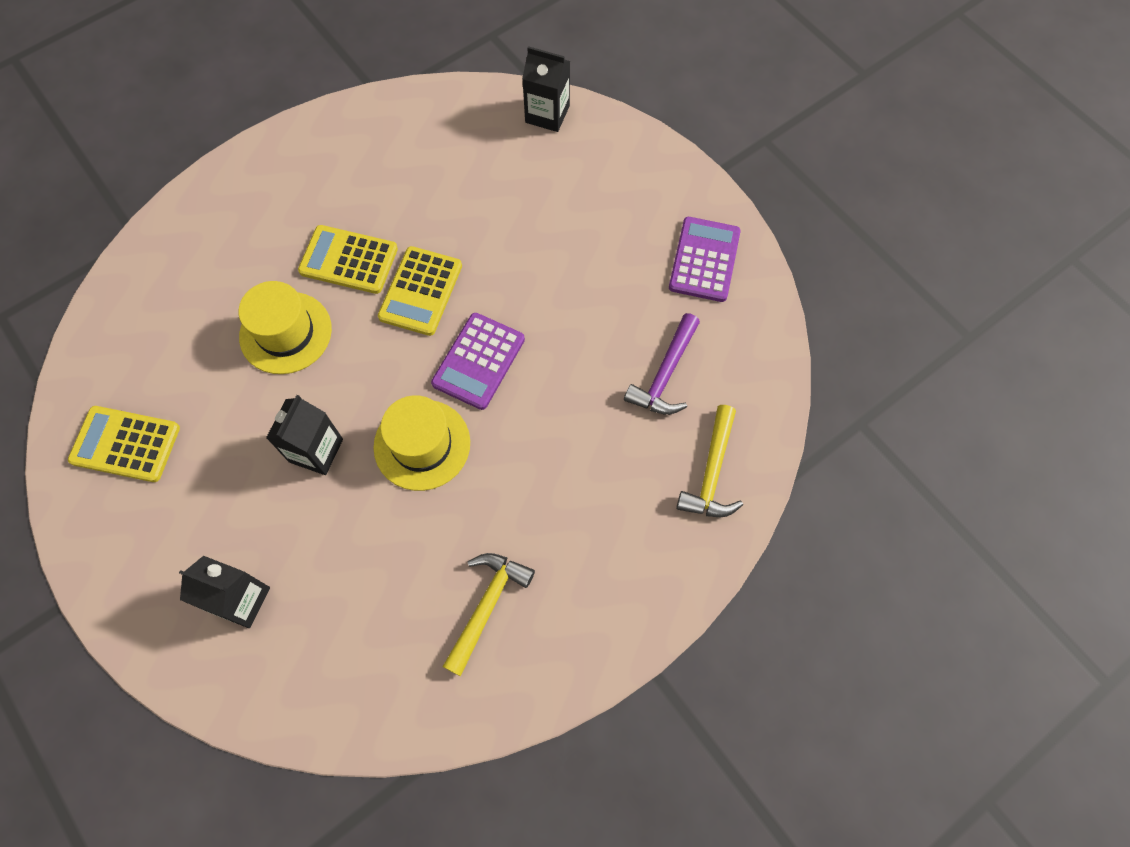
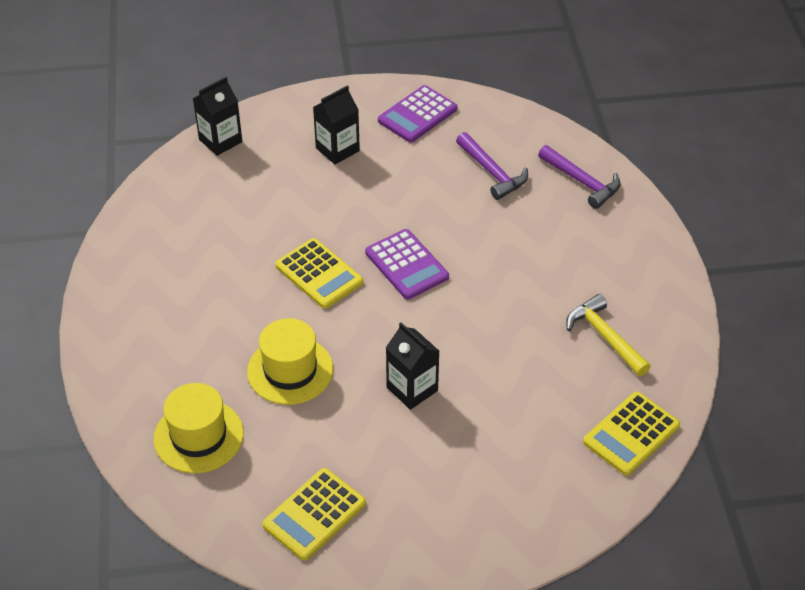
camera: 60 degrees left, 20 degrees down
(241, 600) = (508, 481): black carton -> black carton (337, 149)
(348, 260) = (254, 306): yellow calculator -> yellow calculator (631, 434)
(422, 444) = (452, 324): yellow hat -> yellow hat (198, 436)
(704, 260) = (417, 115): purple calculator -> purple calculator turned 90 degrees counterclockwise
(711, 472) = (581, 182): yellow hammer -> purple hammer

